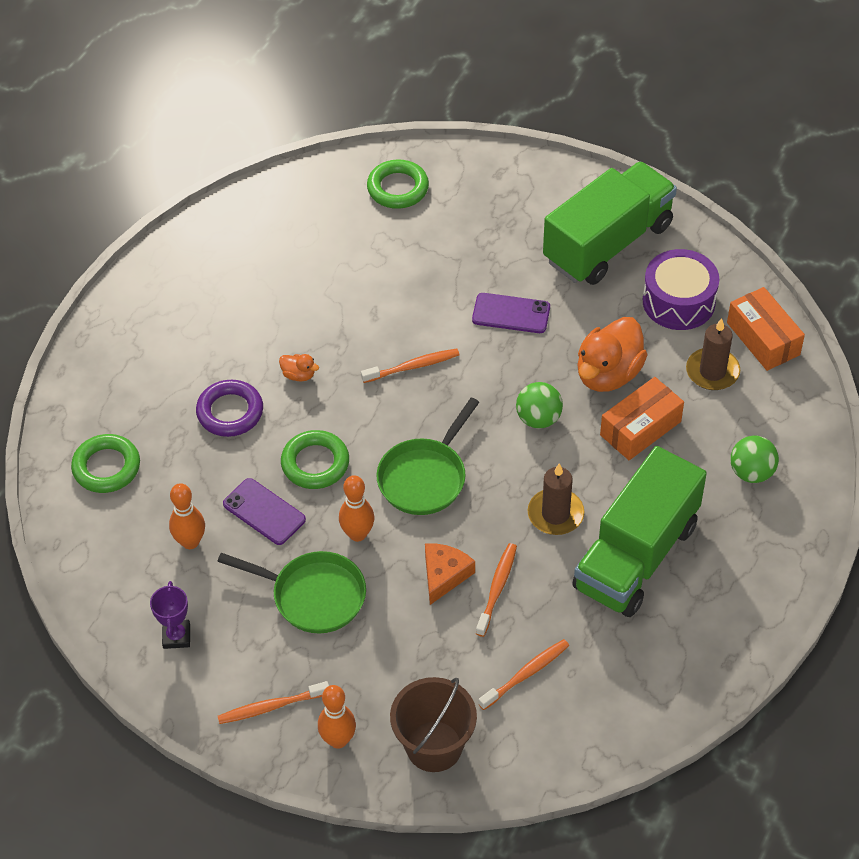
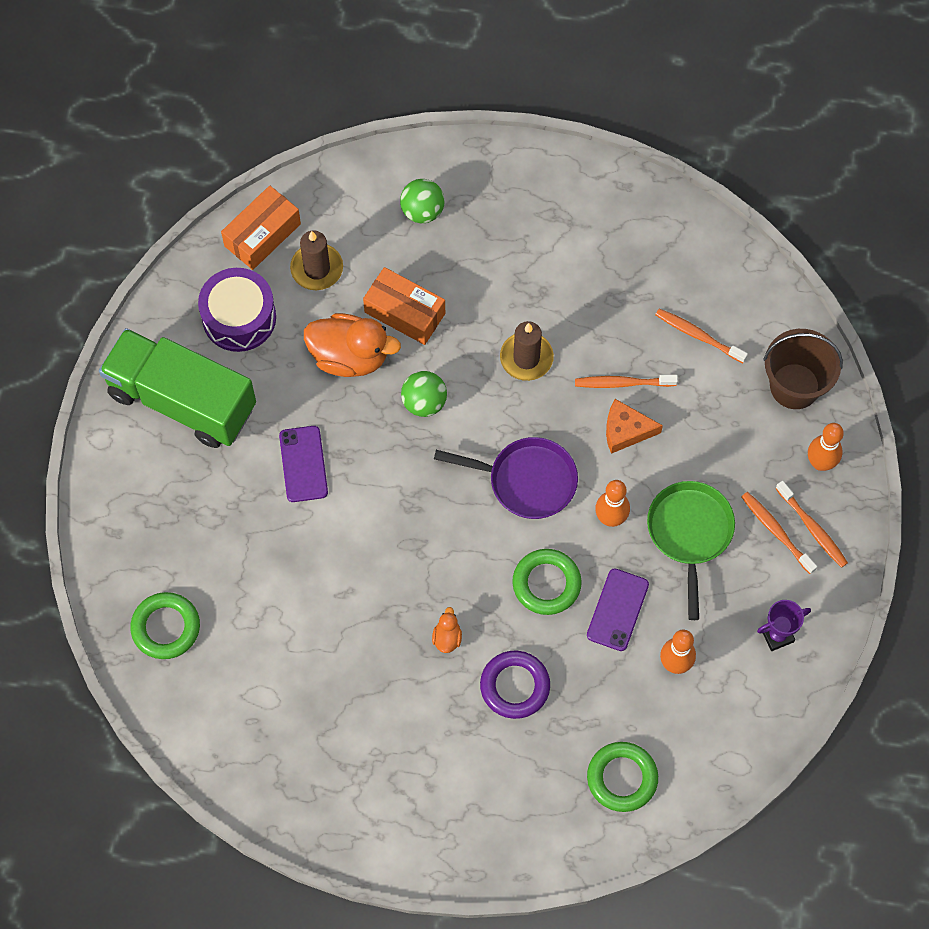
camera: 110 degrees left, 15 degrees up
(413, 366) = (400, 534): orange toothbrush -> orange toothbrush (776, 531)
(425, 477) = (526, 480): green pan -> purple pan
(636, 556) = (546, 281): green truck -> none

